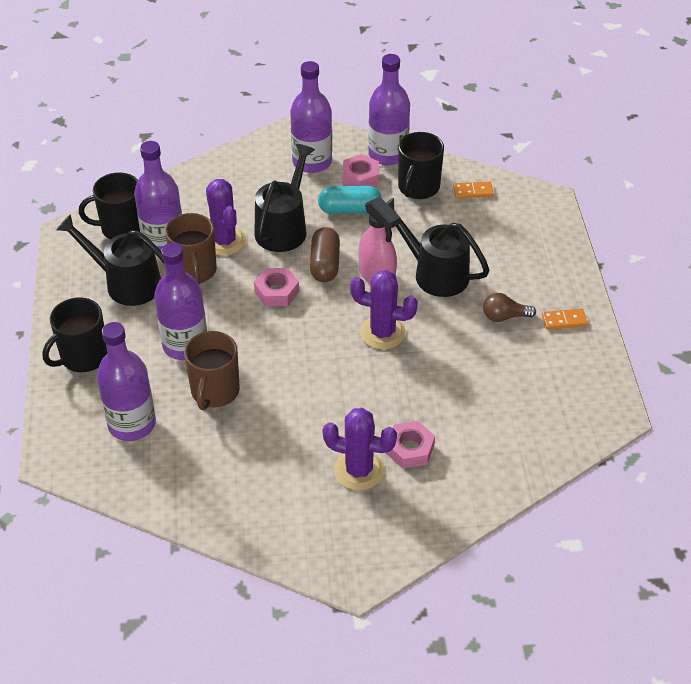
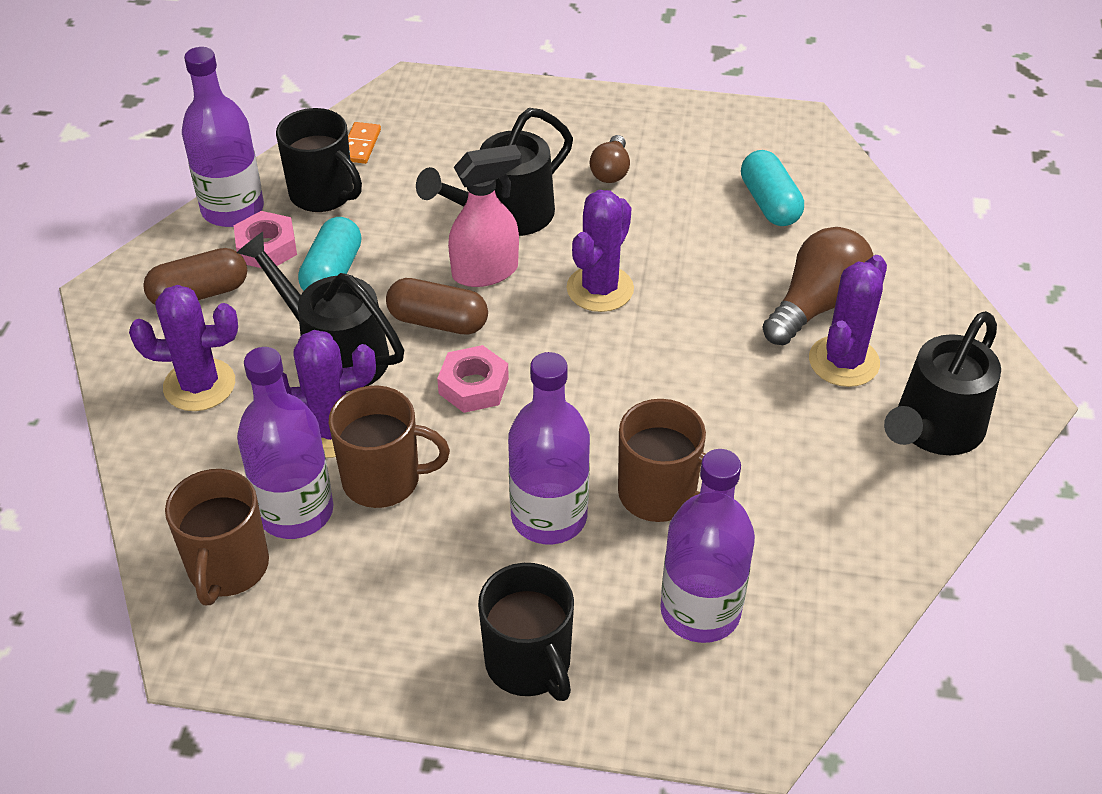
camera: 75 degrees left, 0 degrees up
(121, 228) = (228, 568): black mug -> brown mug
(125, 283) = (372, 579): black watering can -> black watering can (933, 431)
(242, 182) = (199, 385): none -> purple cactus
(312, 162) = (199, 294): purple bottle -> brown capsule
(410, 449) = (817, 305): pink nut -> brown light bulb
(509, 409) = (769, 203): none -> turquoise capsule
(564, 320) = (635, 124): orange domino -> none

